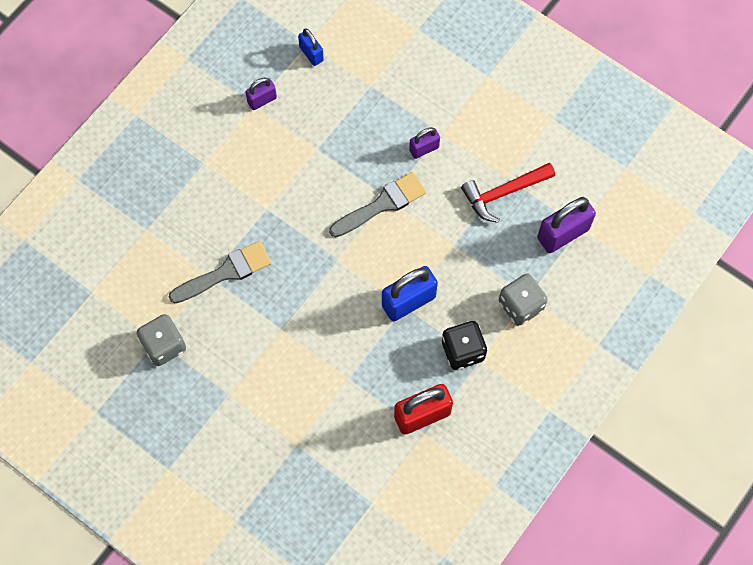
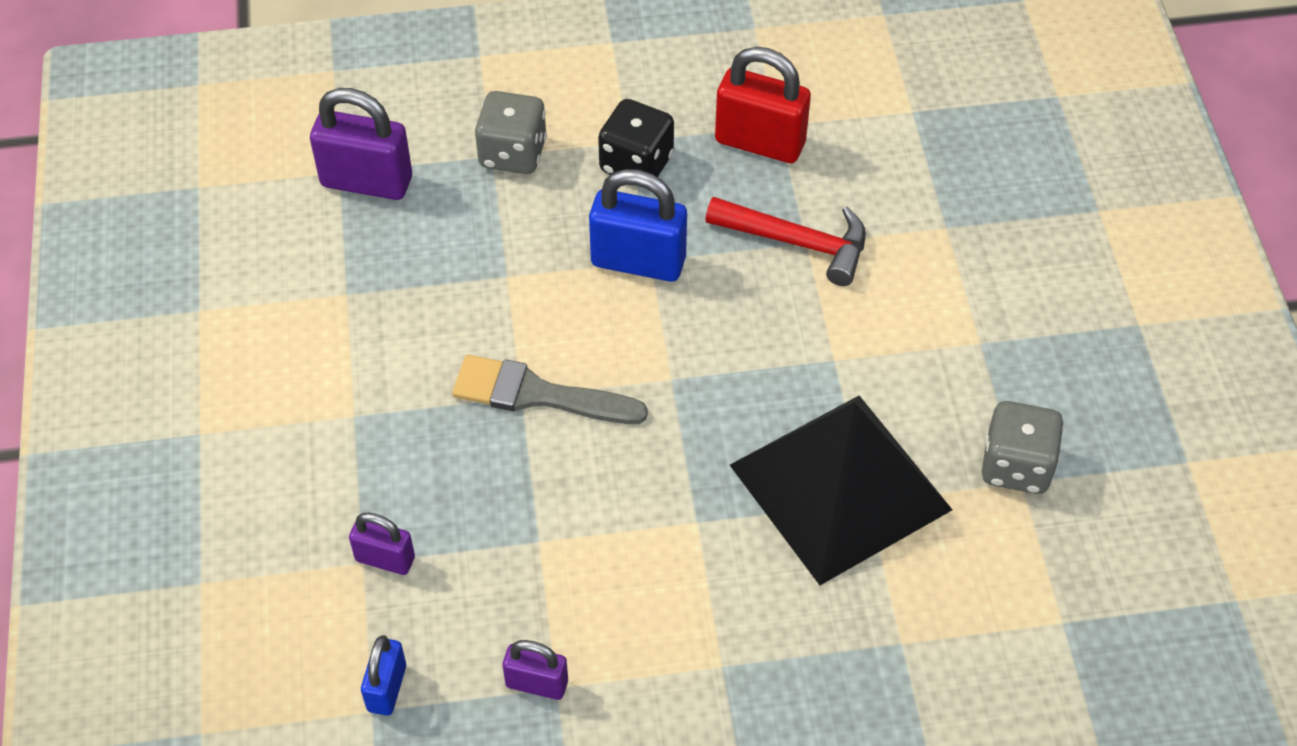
camera: 135 degrees left, 15 degrees down
(225, 272) = (840, 487): grey brush -> black pyramid
(424, 149) = (400, 415): purple padlock -> purple padlock (385, 559)
(503, 193) = (374, 280): red hammer -> red hammer (798, 243)

